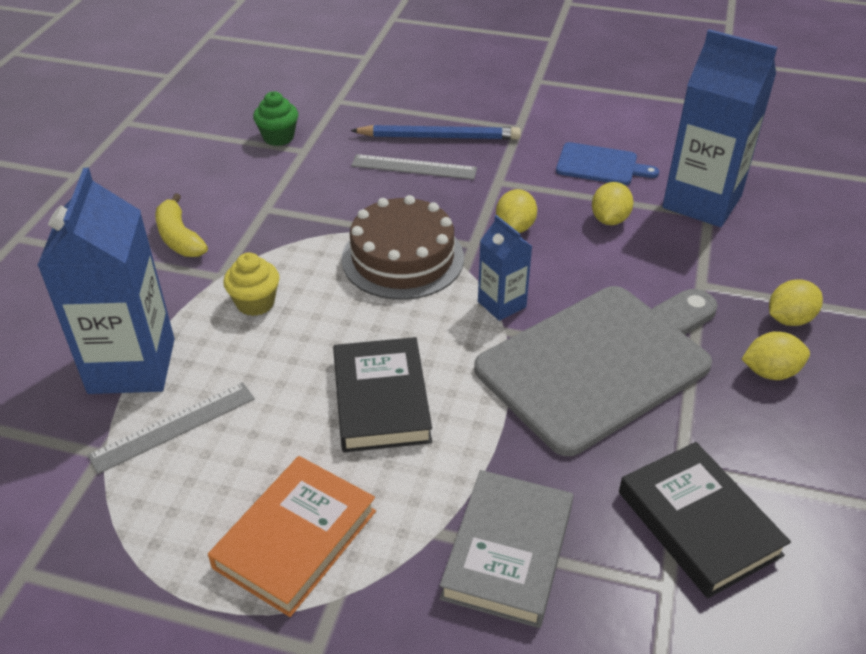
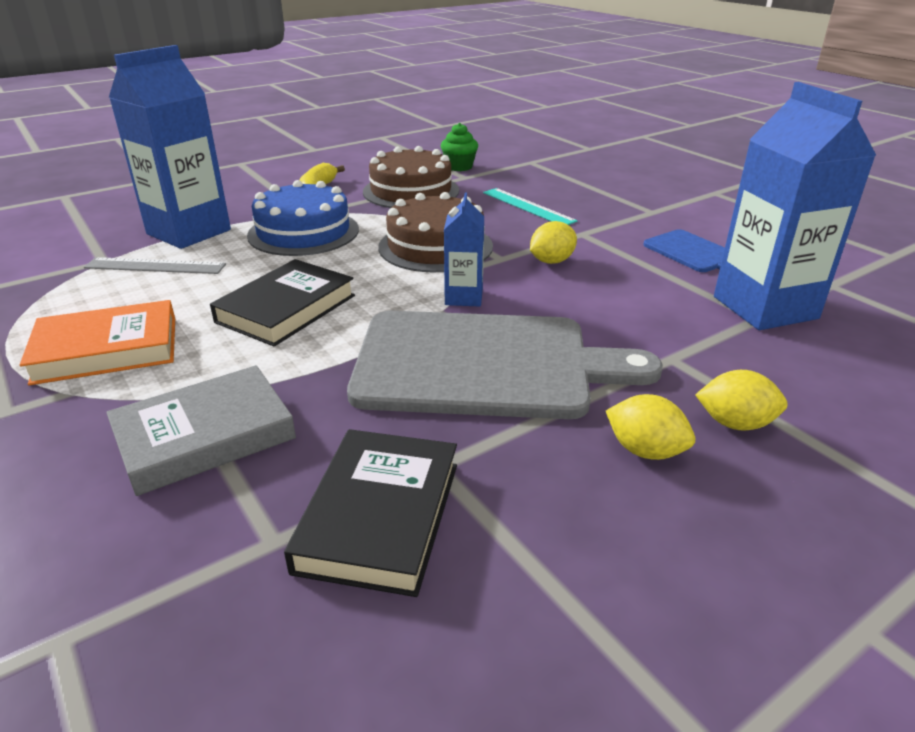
camera: 40 degrees right, 10 degrees down
(255, 303) = (303, 232): yellow cupcake -> blue cake
(279, 195) = (411, 191): none -> brown cake
(414, 167) = (528, 206): grey ruler -> turquoise ruler
(439, 137) = (575, 198): blue pencil -> none
(609, 220) = (646, 286): yellow lemon -> none

